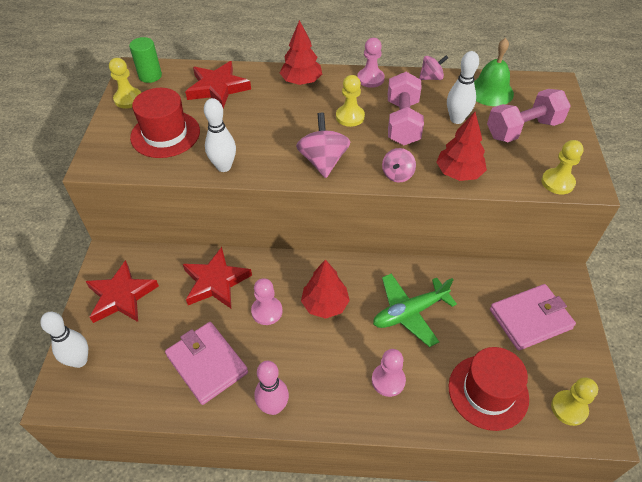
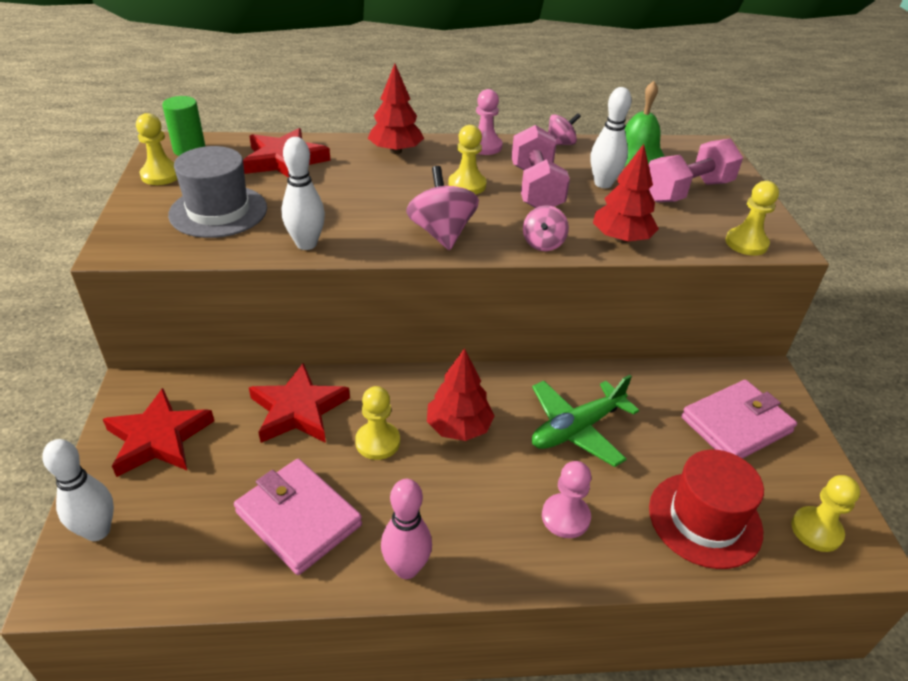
camera: 10 degrees left, 10 degrees down
(165, 134) = (218, 211): red hat -> grey hat
(267, 311) = (377, 442): pink pawn -> yellow pawn

